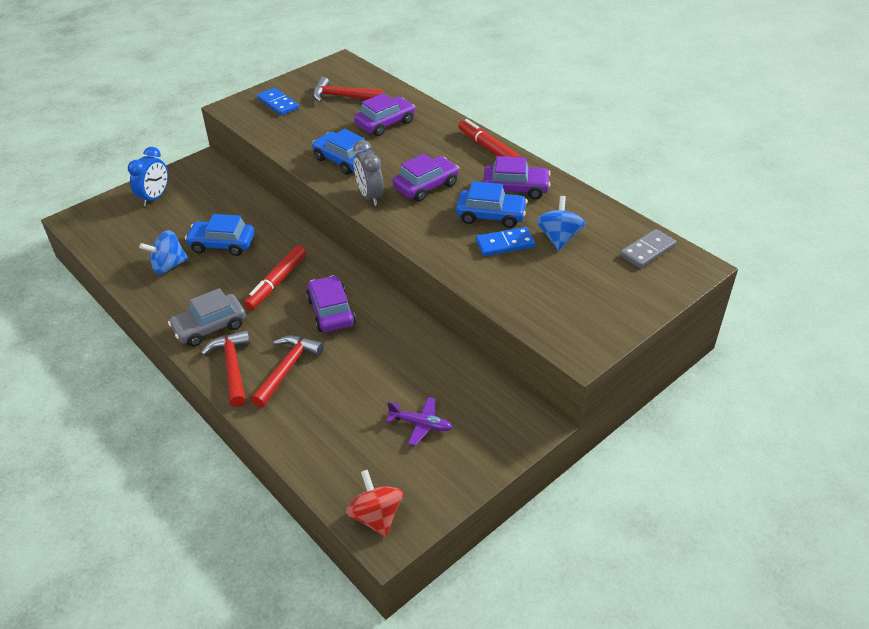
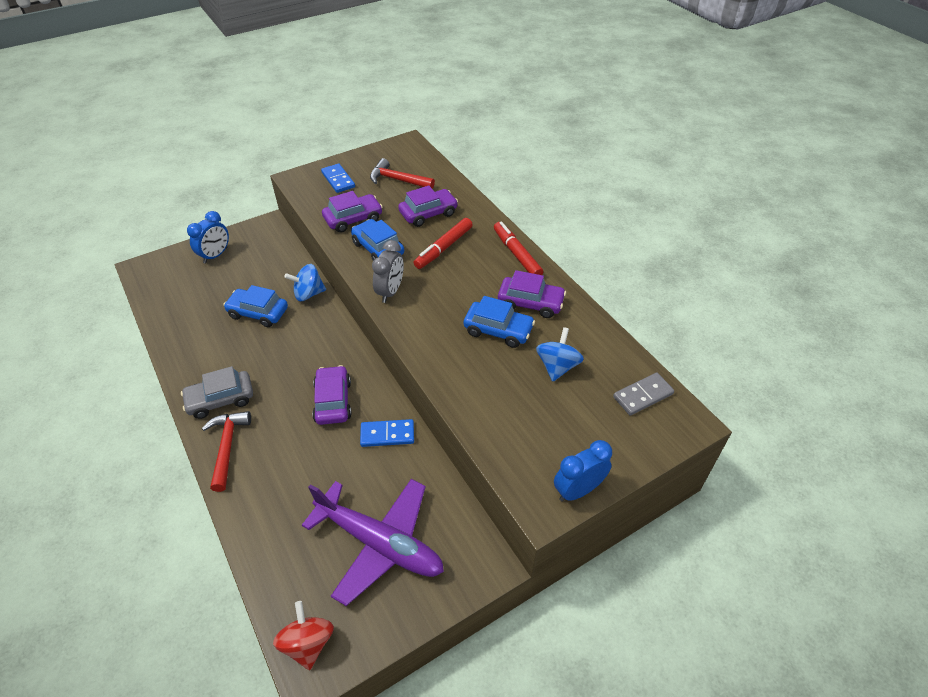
camera: 10 degrees right, 5 degrees up
(168, 266) = (205, 328): blue spinning top -> blue spinning top (308, 294)
(276, 282) = (293, 361): red marker -> red marker (443, 248)
(287, 369) = (275, 457): red hammer -> none
(370, 196) = (390, 292): grey clock -> grey clock turned 150 degrees counterclockwise
(421, 424) = (380, 543): purple plane -> purple plane, size x2.31
(426, 186) = (446, 288): purple car -> purple car (353, 219)
(505, 244) = (503, 365): blue domino -> blue domino (387, 434)
(609, 334) = (578, 490): none -> blue clock

